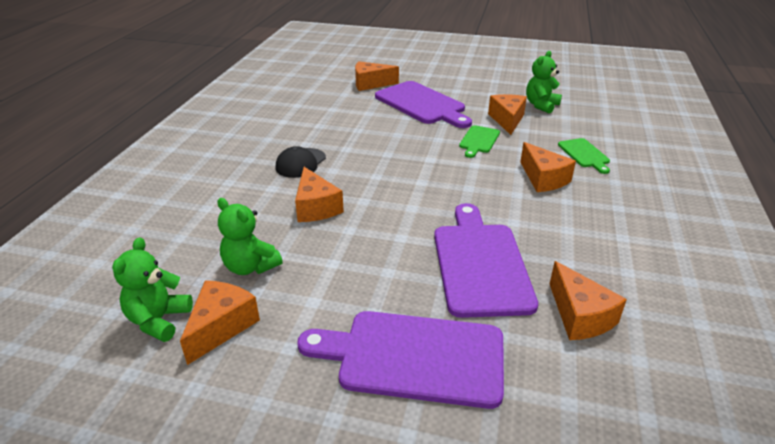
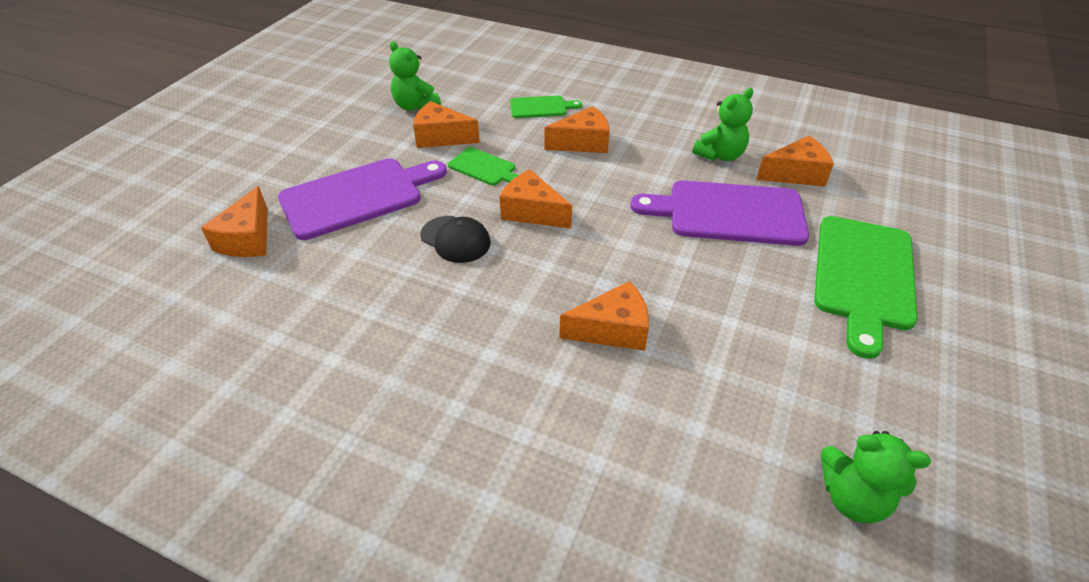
camera: 80 degrees left, 10 degrees up
(221, 326) = (851, 428): orange cheese -> orange cheese (532, 212)
(250, 267) = (740, 401): green teddy bear -> green teddy bear (720, 155)
(300, 163) = (489, 341): black cap -> black cap (455, 239)
(413, 357) = (864, 276): purple cutting board -> green cutting board

